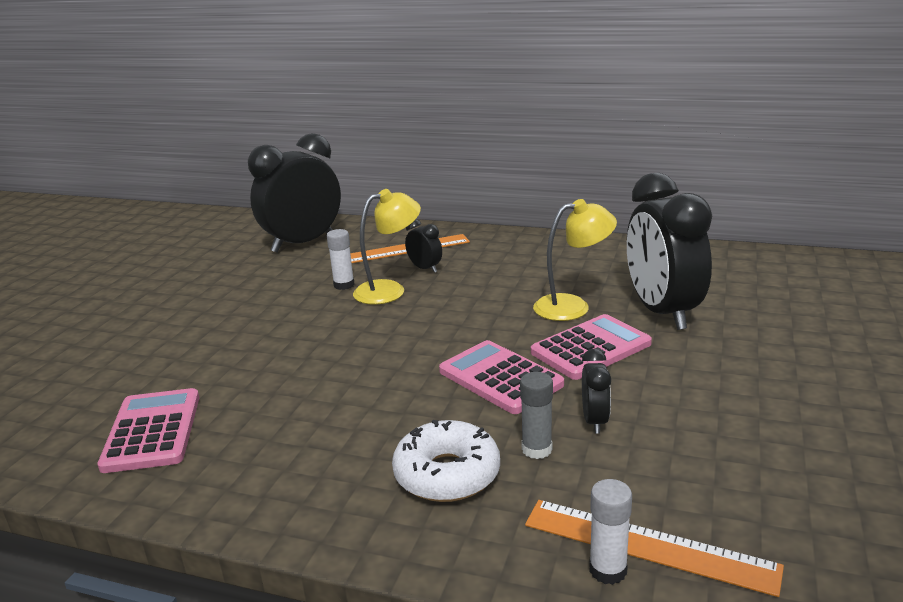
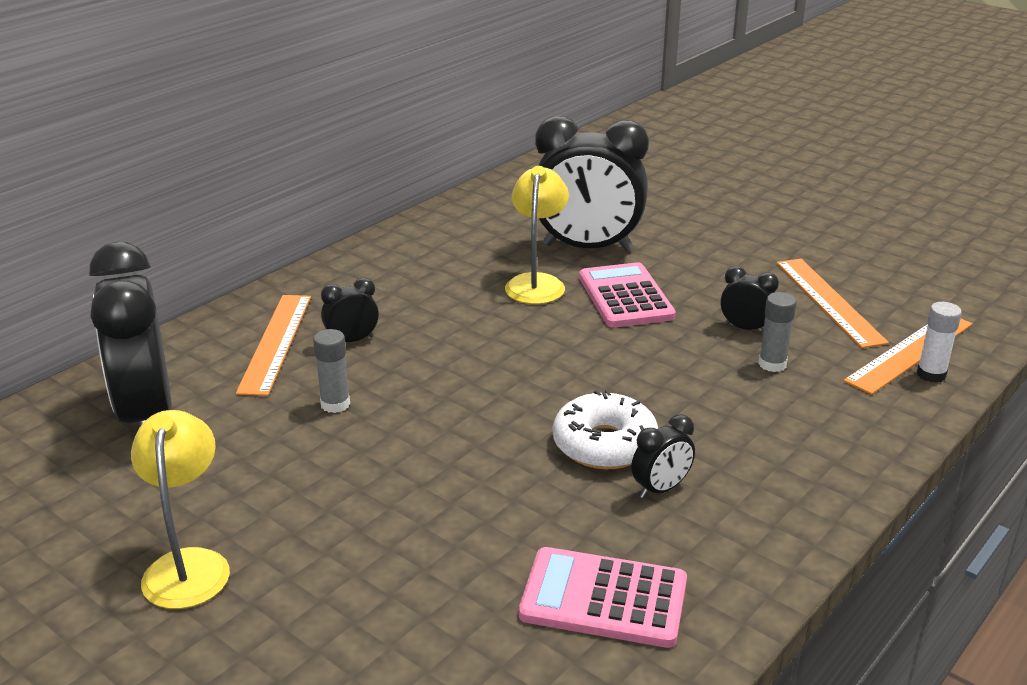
camera: 70 degrees left, 5 degrees up
(295, 428) = (661, 489): none -> black clock
(344, 285) = (335, 404): white glue stick -> grey glue stick
(389, 290) = (386, 375): yellow lamp -> yellow lamp (188, 565)
(447, 474) = (787, 415): white donut -> white donut (604, 444)
(500, 378) = (645, 353): pink calculator -> none
(711, 465) = (829, 301): none -> orange ruler

